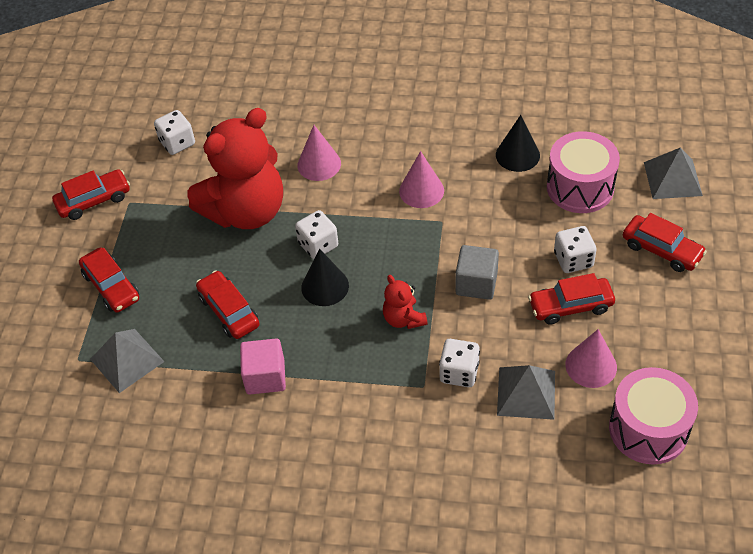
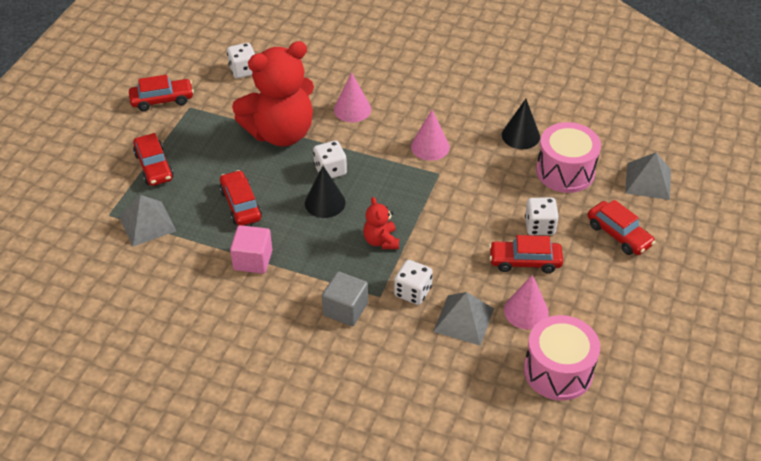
camera: 10 degrees right, 5 degrees down
(476, 283) = (451, 227): grey cube -> grey cube (345, 309)

